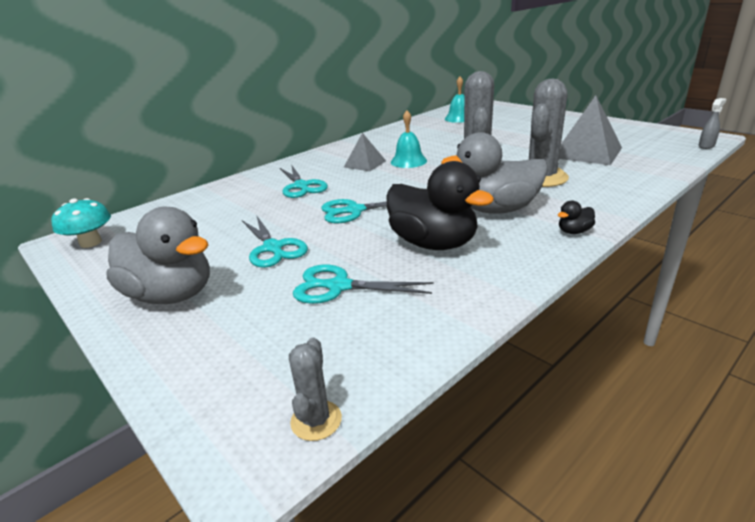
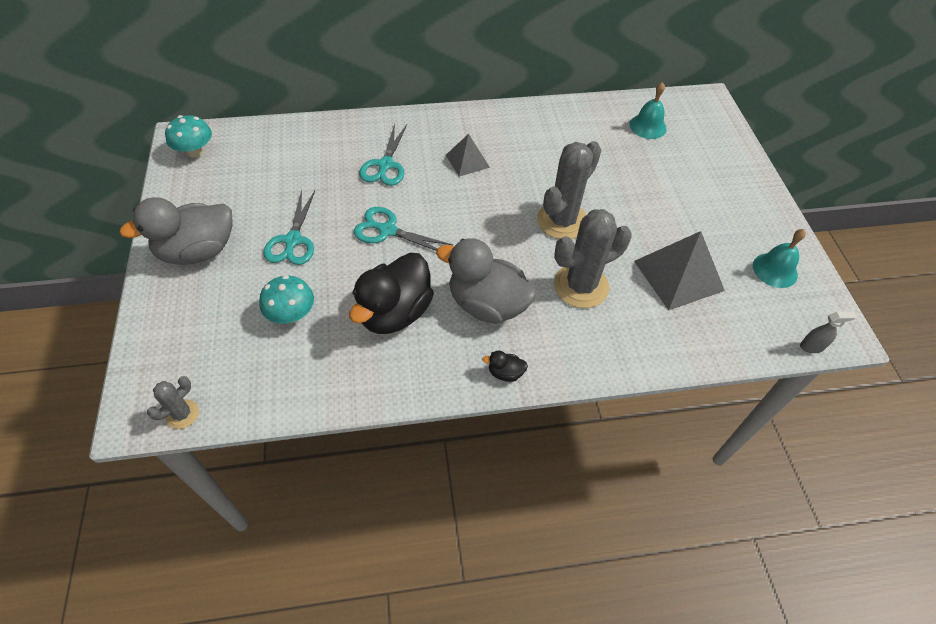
camera: 30 degrees right, 25 degrees up
(171, 295) = (198, 251): grey duck -> grey duck turned 90 degrees clockwise
(338, 286) = (291, 314): turquoise scissors -> turquoise mushroom
(408, 161) = (506, 181): turquoise bell -> turquoise bell (775, 270)
(433, 243) = (395, 313): black duck -> black duck turned 45 degrees clockwise

